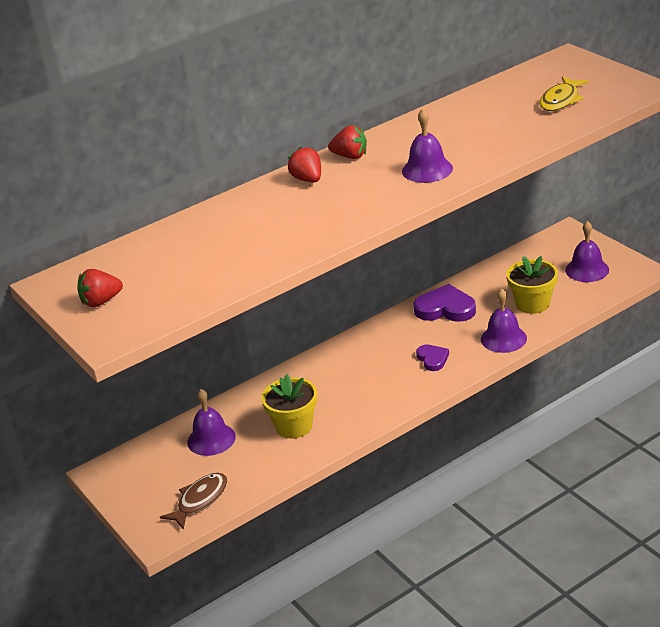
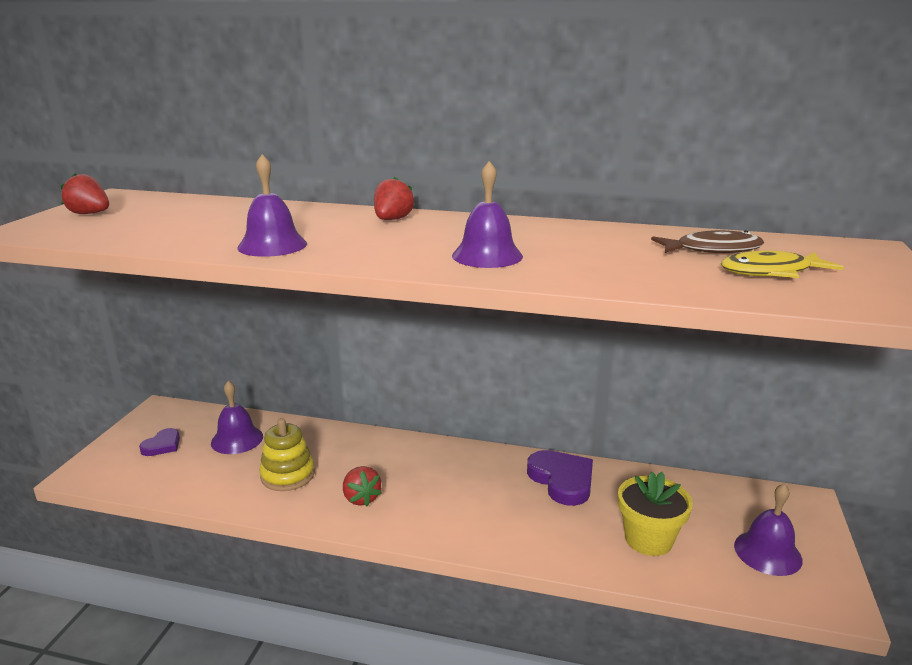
camera: 45 degrees right, 10 degrees down
(200, 500) = (142, 473): brown fish -> brown fish (712, 250)
(294, 426) = (287, 475): yellow flower pot -> yellow stacking toy
(350, 156) = (462, 222): red strawberry -> red strawberry (361, 498)
(432, 359) = (471, 512): purple heart -> purple heart (162, 445)
(503, 338) = (562, 547): purple bell -> purple bell (272, 245)

